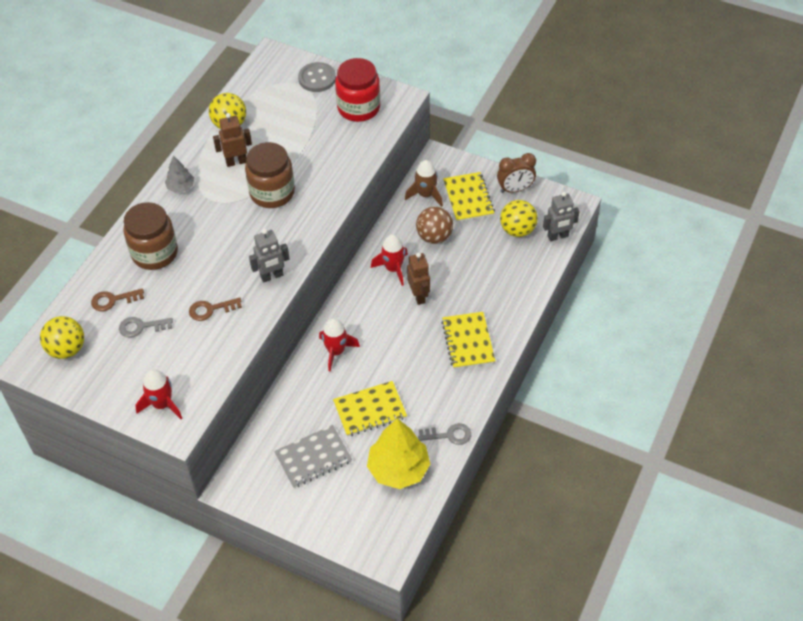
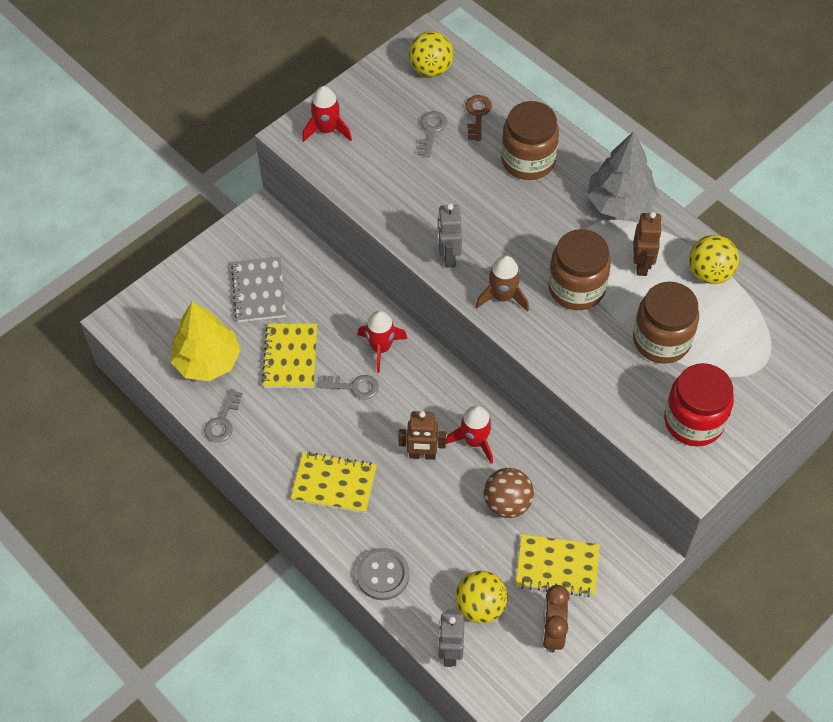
camera: 110 degrees right, 5 degrees up
(181, 187) = (620, 203): grey tree -> grey tree, size x1.95
(211, 309) = (427, 192): brown key -> none
(299, 137) = (661, 340): none -> brown jar
(317, 78) = (767, 389): grey button -> grey button (382, 575)
(379, 357) = (353, 387): none -> grey key
(425, 195) = (582, 517): brown rocket -> brown rocket (502, 296)

